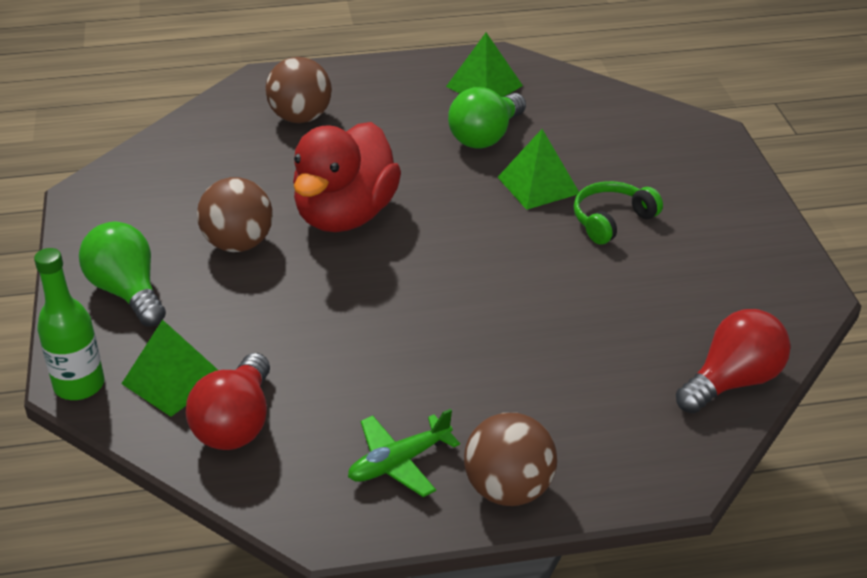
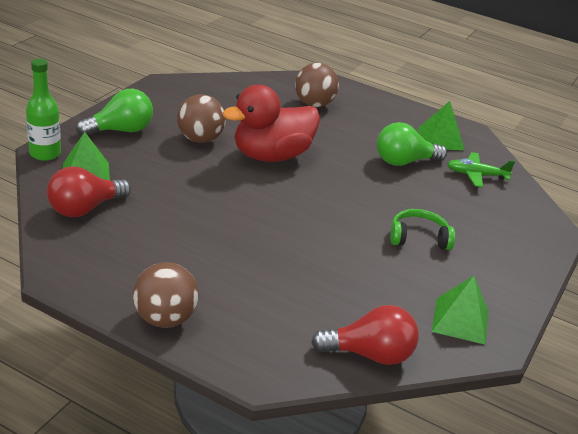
camera: 35 degrees right, 5 degrees down
(127, 292) = (121, 130): green light bulb -> green light bulb turned 60 degrees clockwise
(399, 462) = (131, 272): green plane -> green plane (476, 175)
(538, 185) = (400, 198): green pyramid -> green pyramid (460, 320)

